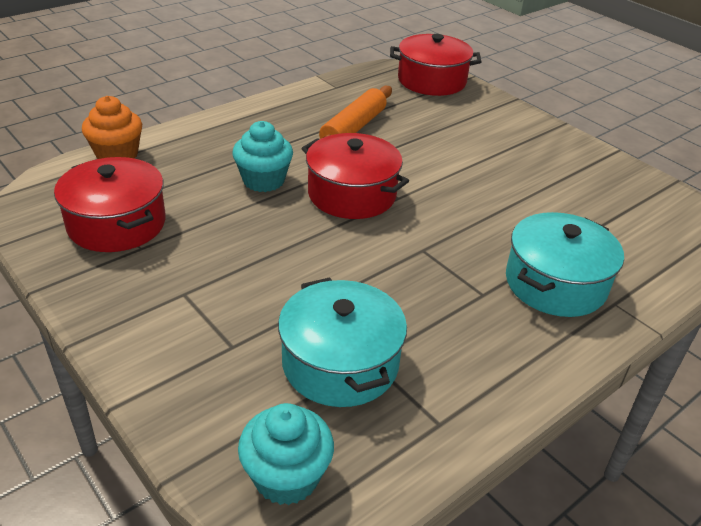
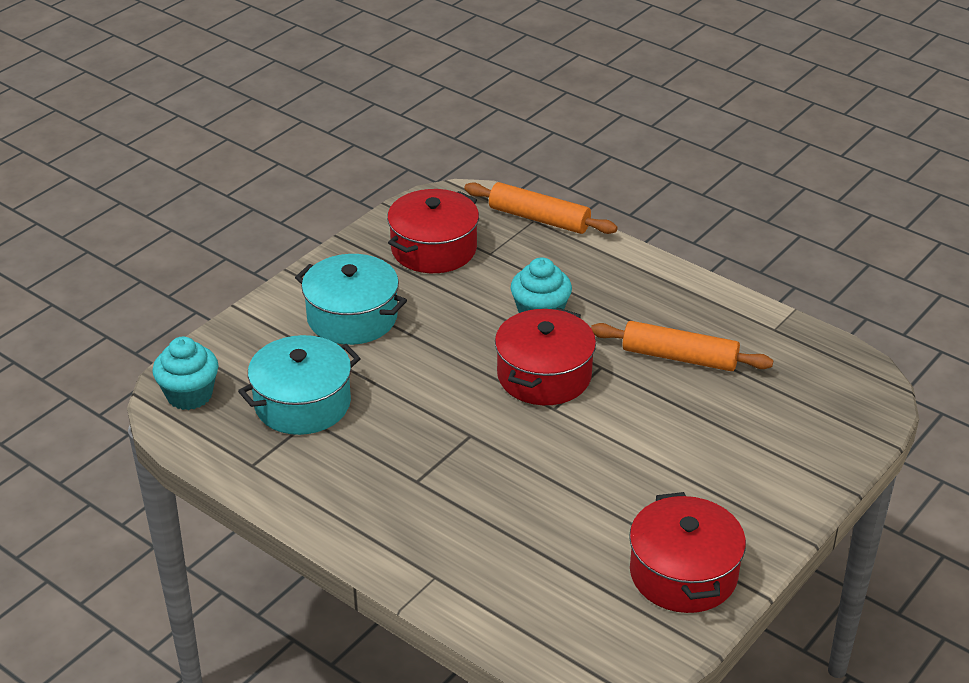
camera: 80 degrees right, 0 degrees up
(117, 155) = (539, 219): orange cupcake -> orange rolling pin
(432, 81) = (851, 407): red pot -> red pot (683, 573)
(555, 283) = (451, 532): turquoise pot -> turquoise pot (352, 317)

